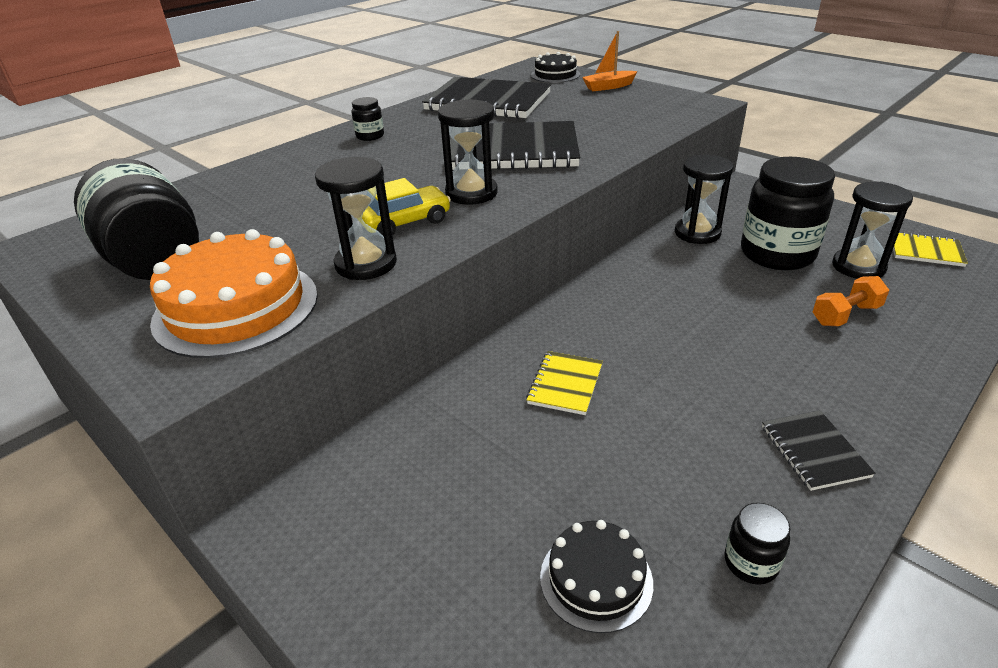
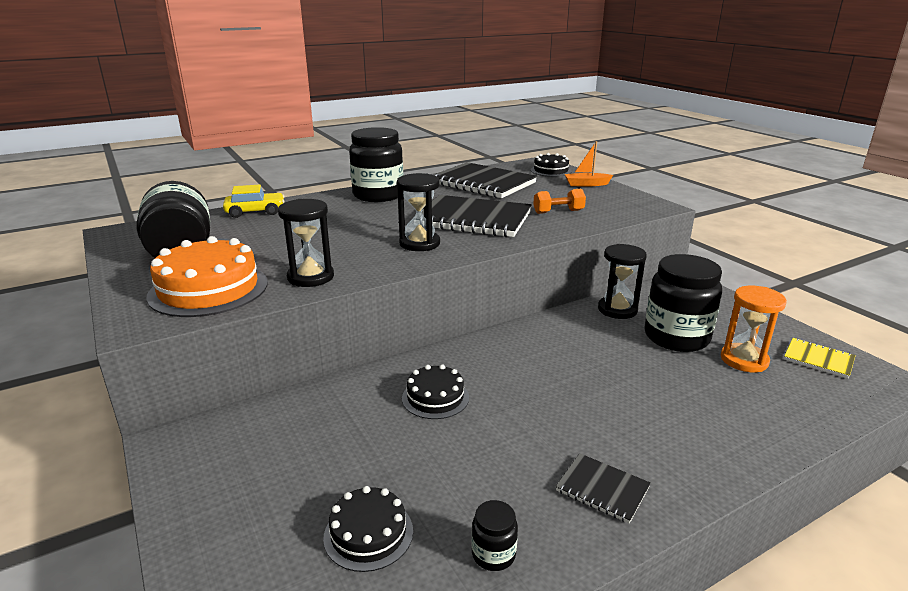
camera: 15 degrees right, 10 degrees down
(370, 136) = (378, 195): black jar -> black jar, size x2.32
(405, 222) = (358, 255): yellow car -> yellow car (255, 212)
(565, 384) = (435, 397): yellow notebook -> black cake
(814, 451) = (602, 489): black notebook -> black notebook turned 60 degrees counterclockwise
(846, 315) = (705, 395): orange dumbbell -> orange dumbbell (558, 212)
(858, 267) = (744, 360): black hourglass -> orange hourglass

